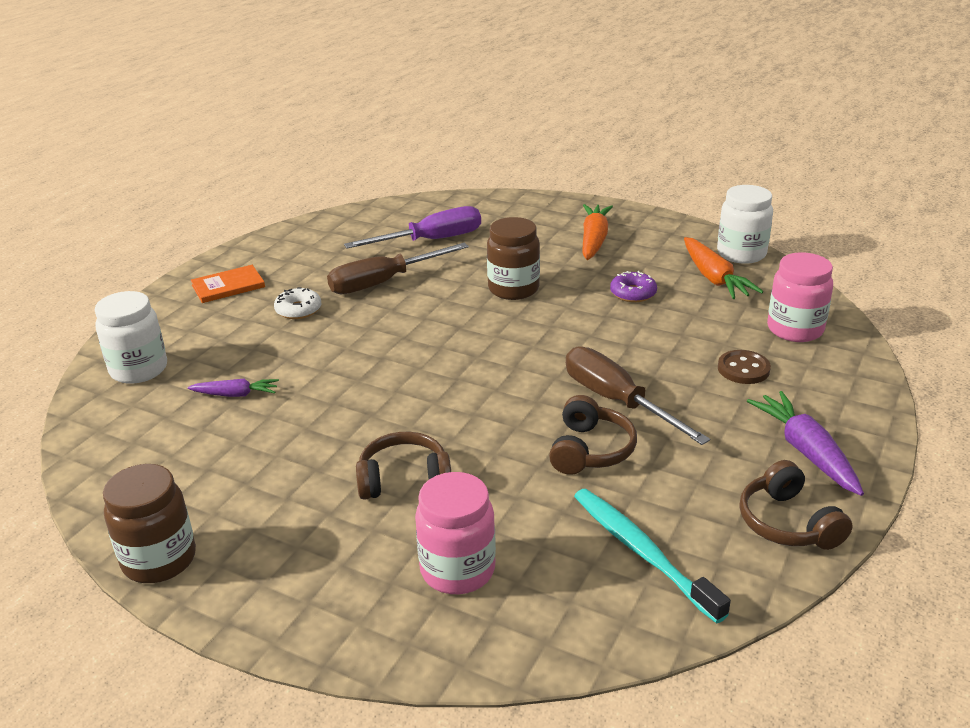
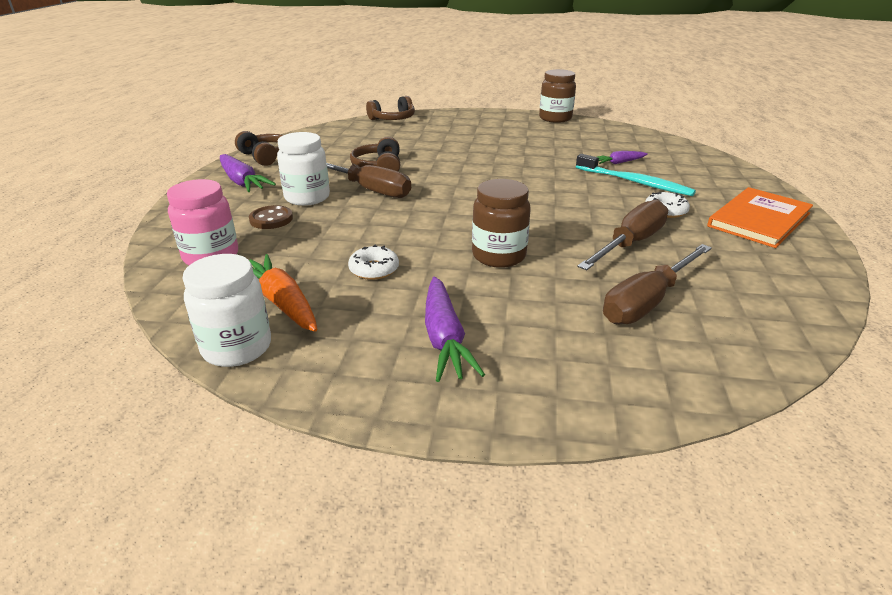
camera: 160 degrees right, 0 degrees up
(139, 369) = (701, 165): white jar -> white jar (307, 197)
(228, 286) = (759, 220): orange book -> orange book, size x1.63
(404, 479) = (476, 147): brown headphones -> brown headphones (393, 119)
(431, 240) = (647, 301): purple screwdriver -> brown screwdriver
(457, 570) = (425, 129): pink jar -> none
(594, 240) = (444, 338): orange carrot -> purple carrot
(633, 293) = (374, 269): purple donut -> white donut
(642, 552) = (342, 141): turquoise toothbrush -> turquoise toothbrush (635, 182)

